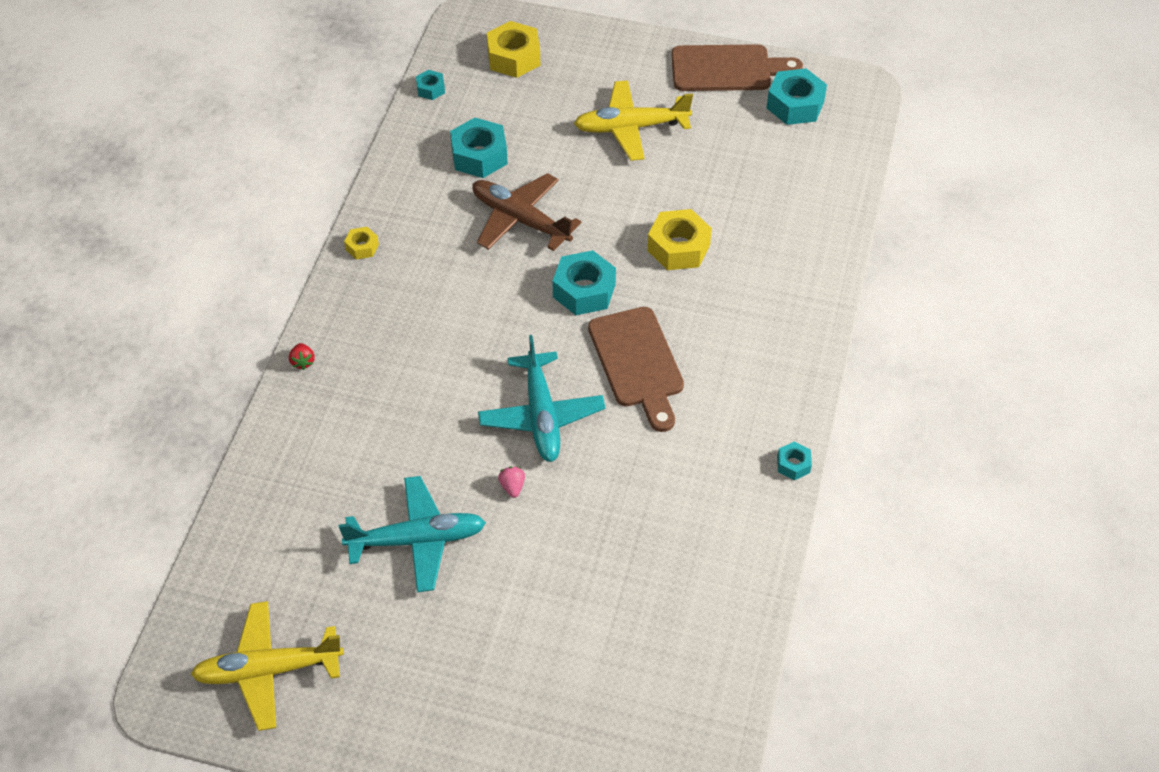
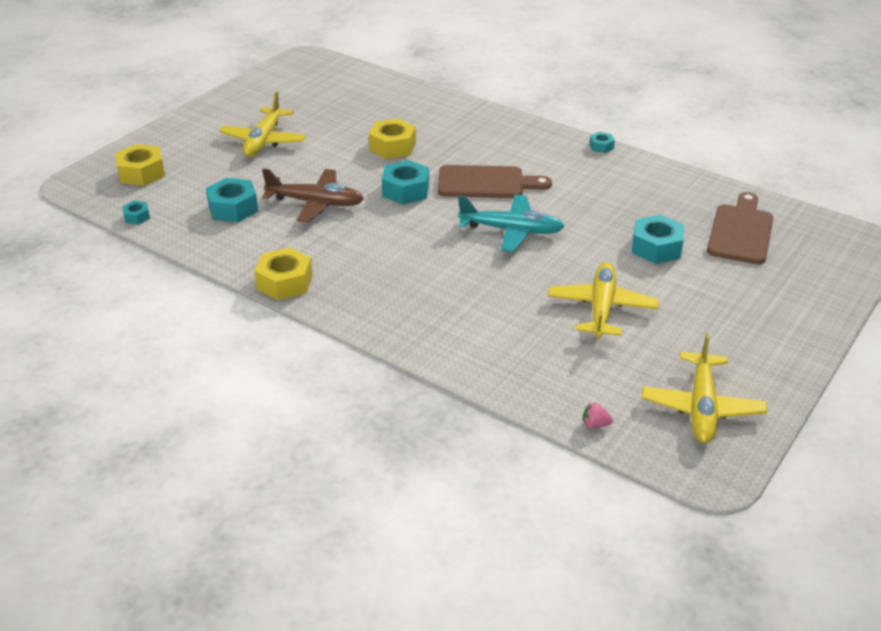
camera: 70 degrees left, 15 degrees down
(302, 362) = (390, 335): red strawberry -> none
(362, 247) = (284, 282): yellow nut -> yellow nut, size x1.90
(417, 540) = (601, 308): turquoise plane -> yellow plane
(512, 487) = (570, 255): pink strawberry -> pink strawberry (595, 425)
(520, 220) = (316, 203): brown plane -> brown plane turned 135 degrees counterclockwise
(727, 69) = (242, 95): brown cutting board -> brown cutting board (741, 231)
(795, 105) = (298, 80): turquoise nut -> turquoise nut (656, 247)

